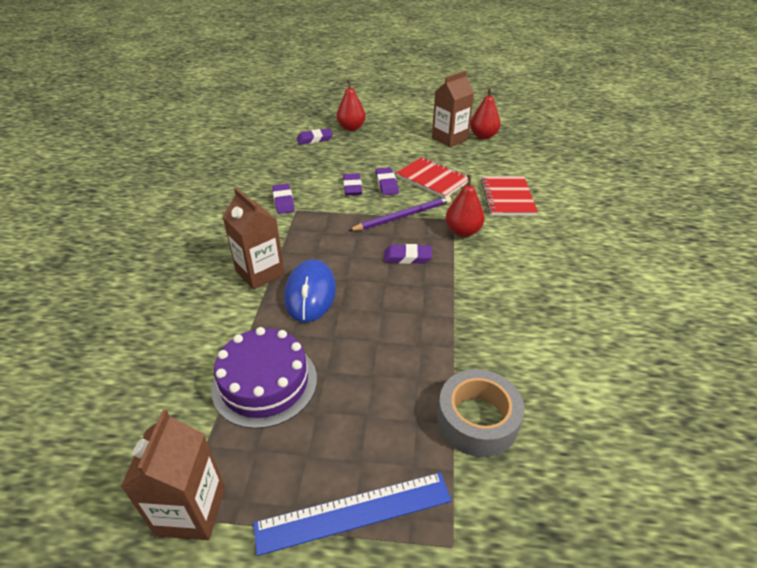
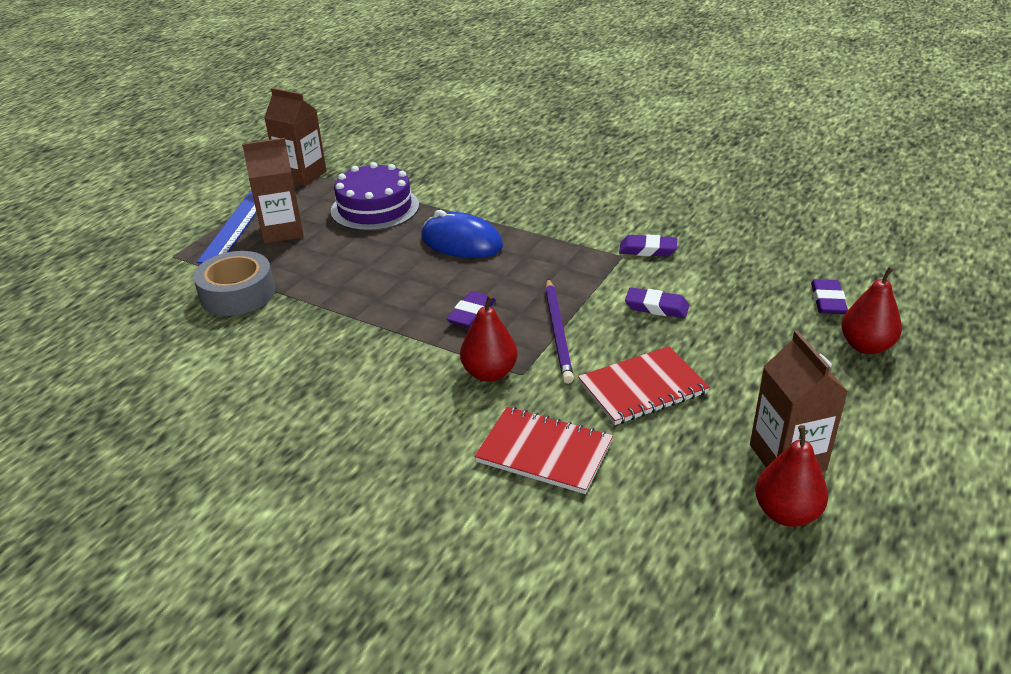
camera: 115 degrees right, 5 degrees down
(260, 273) = (516, 220): brown carton -> brown carton (282, 231)
(386, 184) = (650, 339): purple eraser -> none

